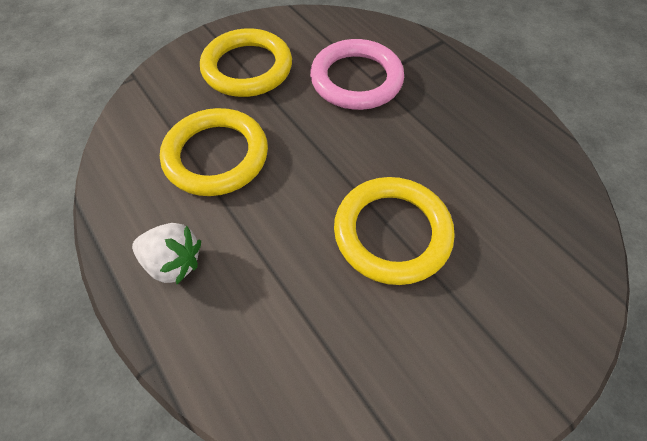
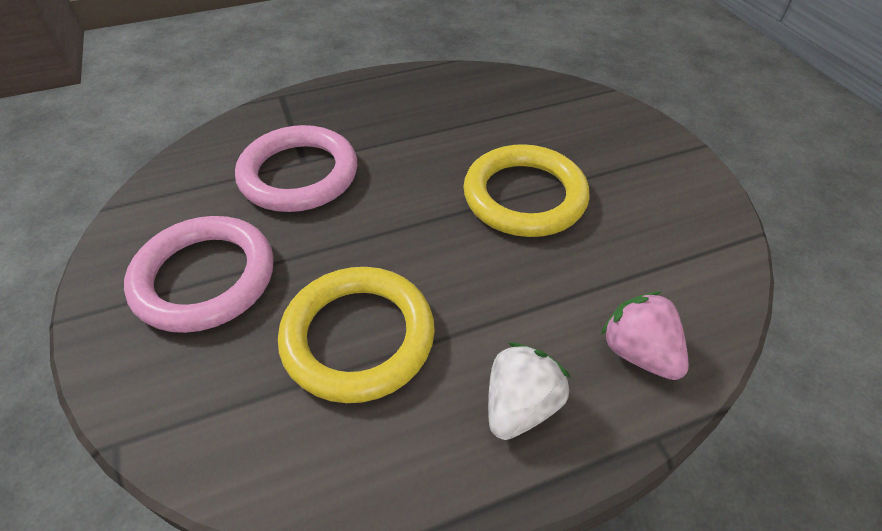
camera: 75 degrees left, 10 degrees down
(233, 345) = (638, 352): none -> pink strawberry
(247, 68) = (205, 278): yellow ring -> pink ring

